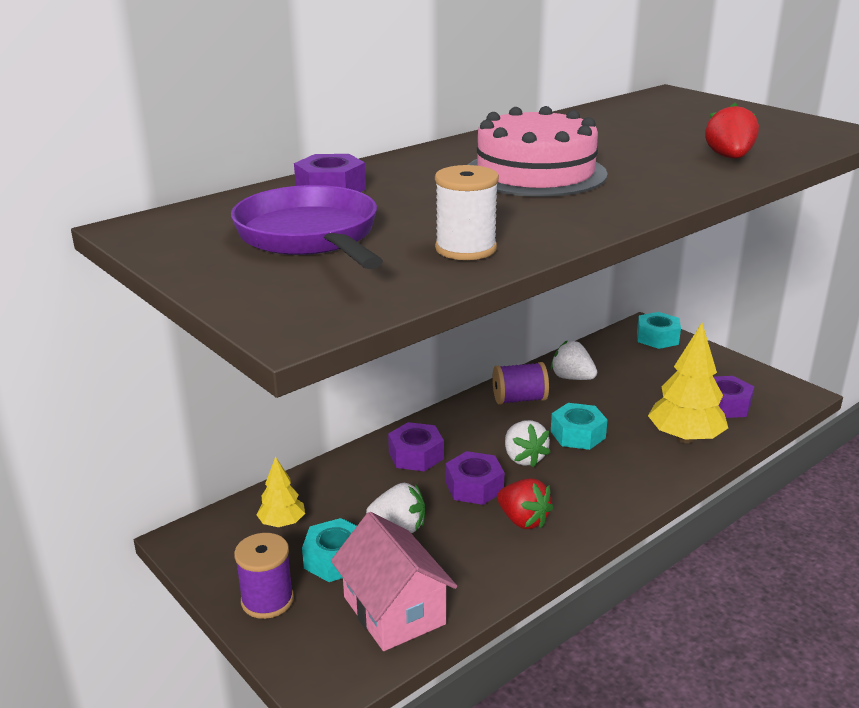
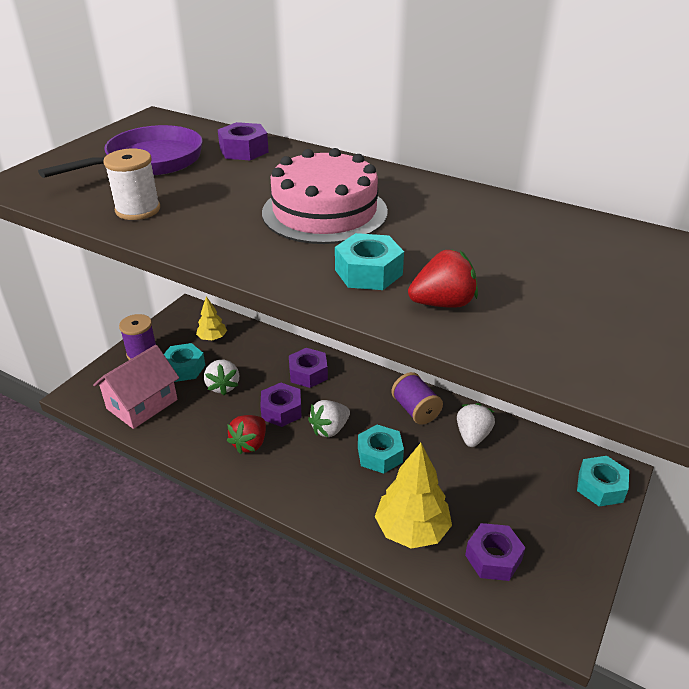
camera: 70 degrees right, 10 degrees up
(669, 172) = (368, 272): none -> turquoise nut

